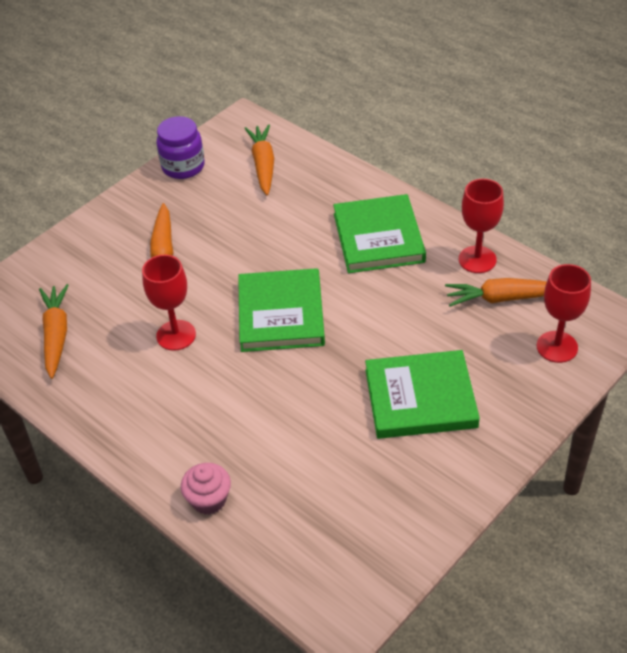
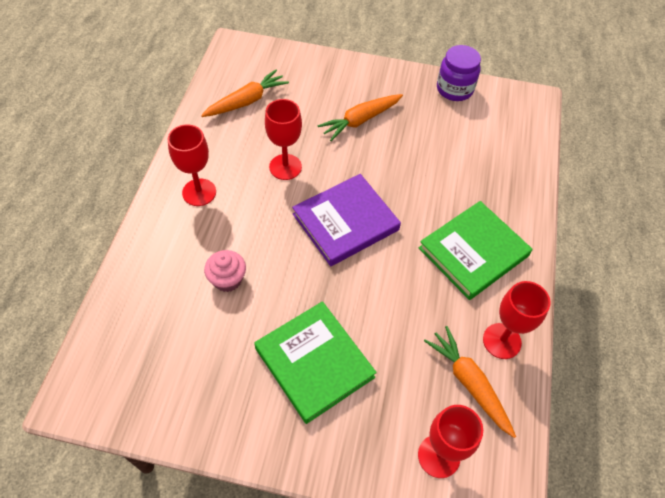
camera: 55 degrees right, 10 degrees up
(152, 421) = (199, 192): none -> red goblet
(209, 500) = (145, 260): pink cupcake -> pink cupcake (227, 279)
(263, 165) = (495, 136): orange carrot -> none
(281, 314) = (345, 222): green book -> purple book

